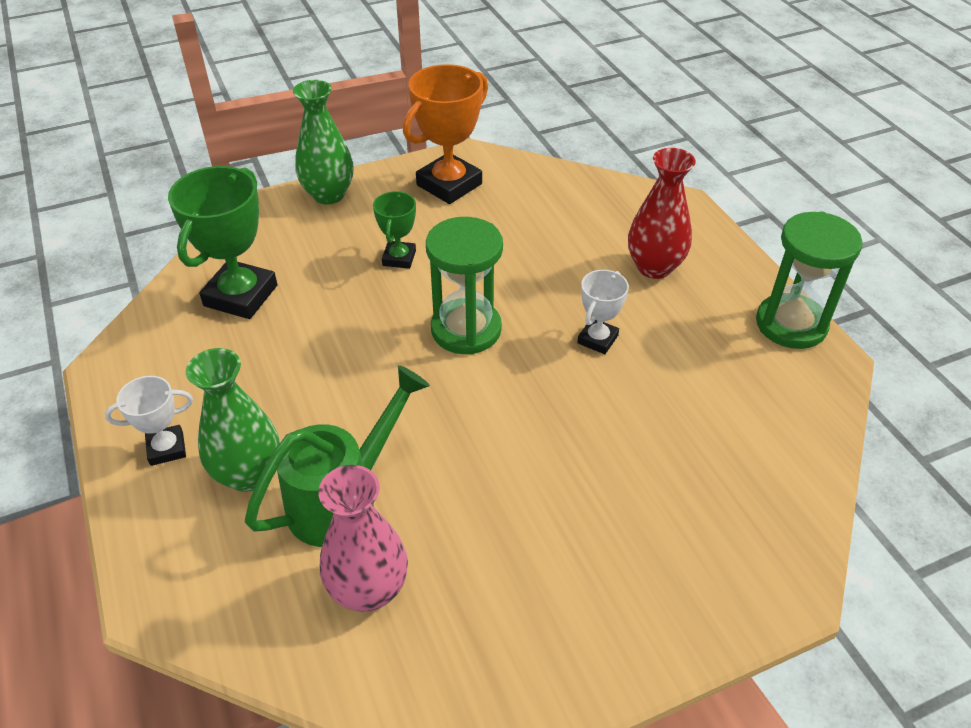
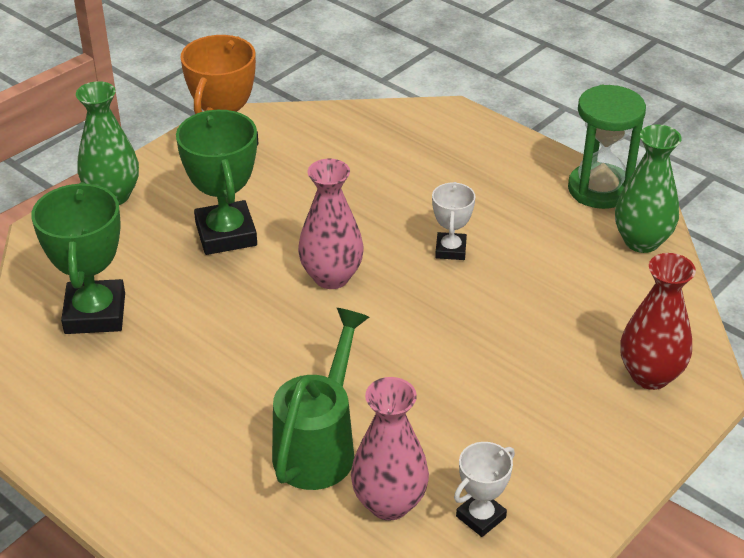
camera: 25 degrees left, 5 degrees down
(167, 448) = (127, 463): white trophy -> white trophy (481, 517)
(248, 474) = (220, 456): green vase -> green vase (641, 241)
(399, 258) = (226, 234): green trophy -> green trophy, size x1.83
(466, 329) = (331, 277): green hourglass -> pink vase
(654, 267) = (461, 175): red vase -> red vase (650, 375)

